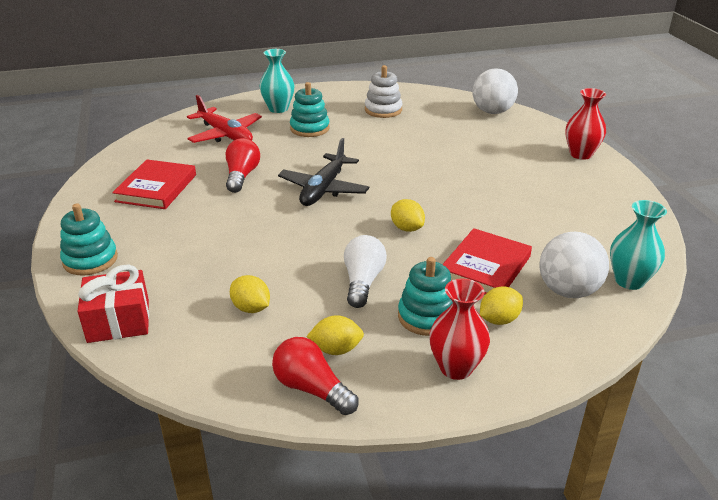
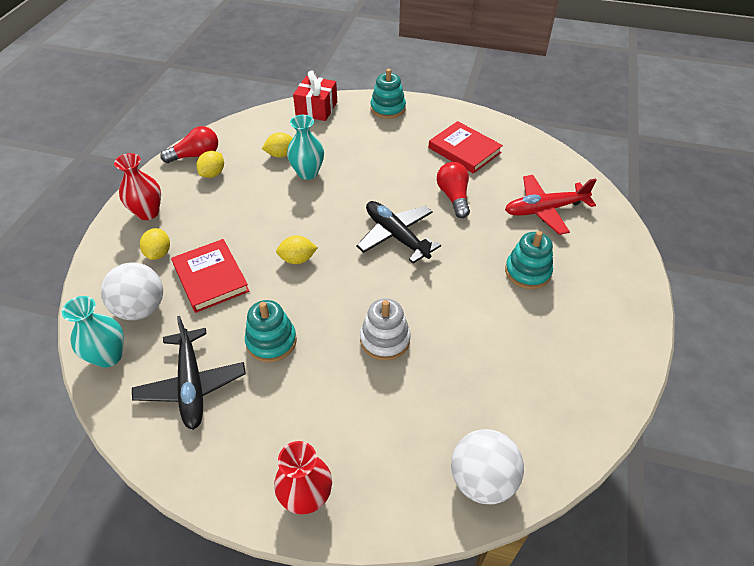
camera: 120 degrees right, 15 degrees up
(242, 176) = (453, 197): red light bulb -> red light bulb turned 135 degrees counterclockwise
(278, 109) = (594, 266): turquoise vase -> turquoise vase (307, 173)
(363, 282) = (258, 208): white light bulb -> none
(383, 110) = (547, 357): white stacking toy -> white stacking toy (385, 340)
(427, 316) = (197, 221): turquoise stacking toy -> turquoise stacking toy (271, 341)
(585, 225) = (191, 385): none -> black plane

